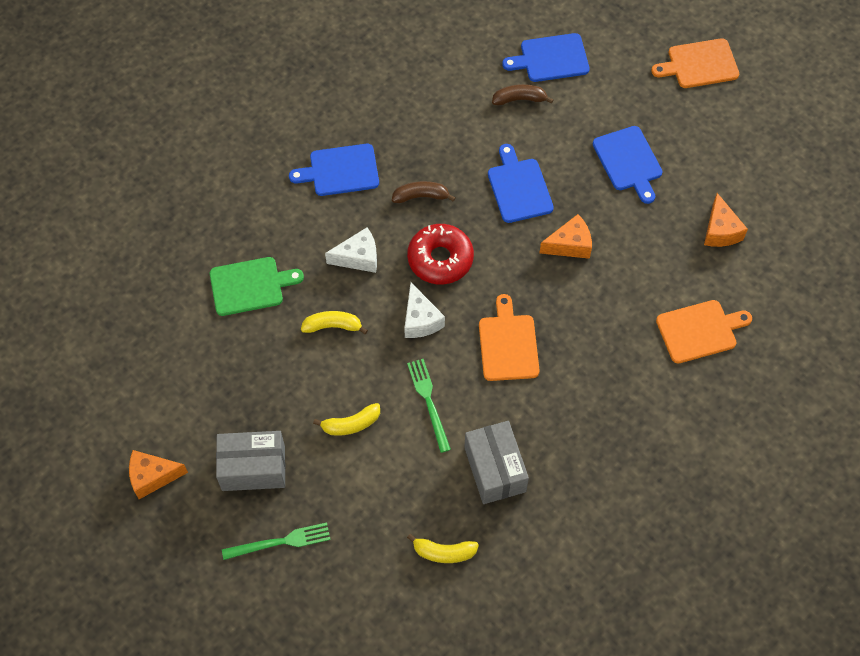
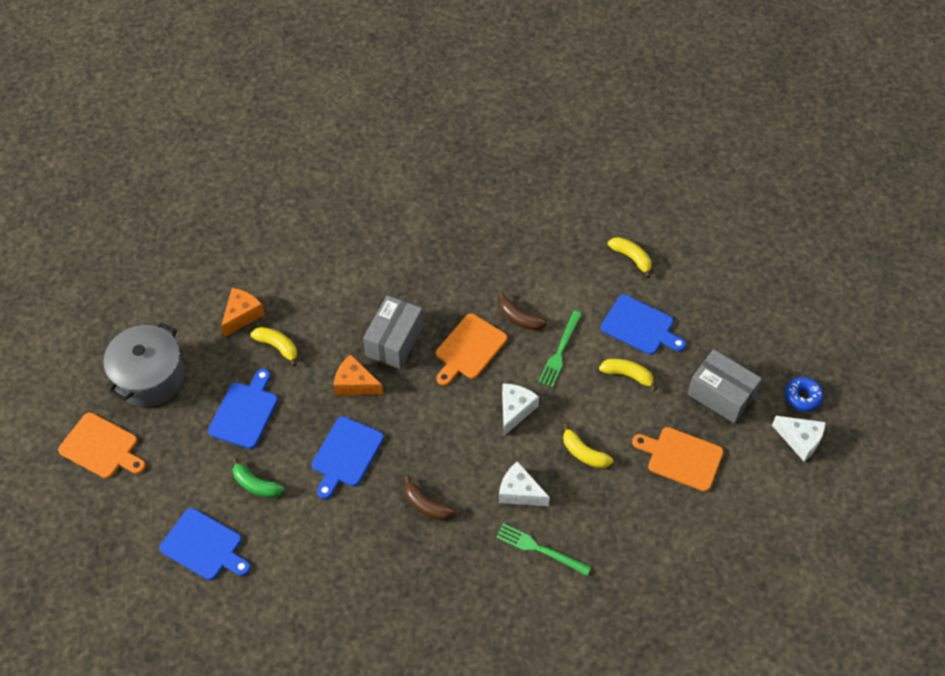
camera: 140 degrees left, 5 degrees down
(152, 476) = (800, 440): orange cheese -> white cheese
(176, 523) = (802, 397): none -> blue donut
(250, 286) = (623, 532): green cutting board -> none
(280, 542) = (736, 336): green fork -> green fork (540, 549)
(340, 170) = (470, 579): blue cutting board -> blue cutting board (640, 326)
(440, 259) = (459, 444): red donut -> none
(494, 469) = (554, 280): grey box -> grey box (394, 341)
(519, 99) = (267, 529): brown banana -> brown banana (519, 318)
(561, 120) = (256, 485): none -> green banana
(663, 228) = (278, 346): none -> yellow banana
(699, 331) = (333, 265): orange cutting board -> orange cutting board (681, 458)
(729, 133) = (150, 377): none -> grey pot

